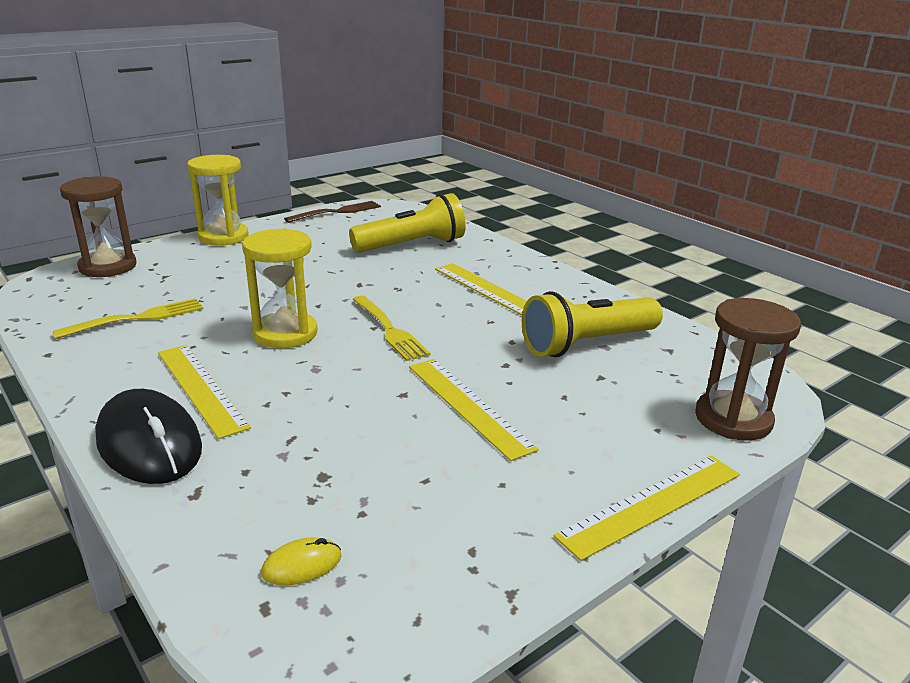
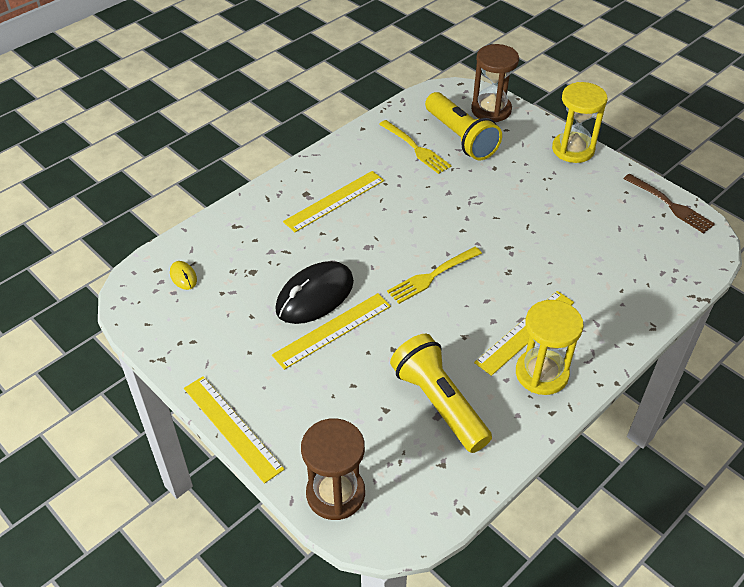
camera: 85 degrees right, 20 degrees up
(149, 443) = (276, 197): black mouse -> black mouse (315, 295)
(285, 333) = (412, 222): yellow hourglass -> yellow hourglass (541, 373)
(412, 245) = (608, 269): yellow flashlight -> yellow flashlight (460, 137)

